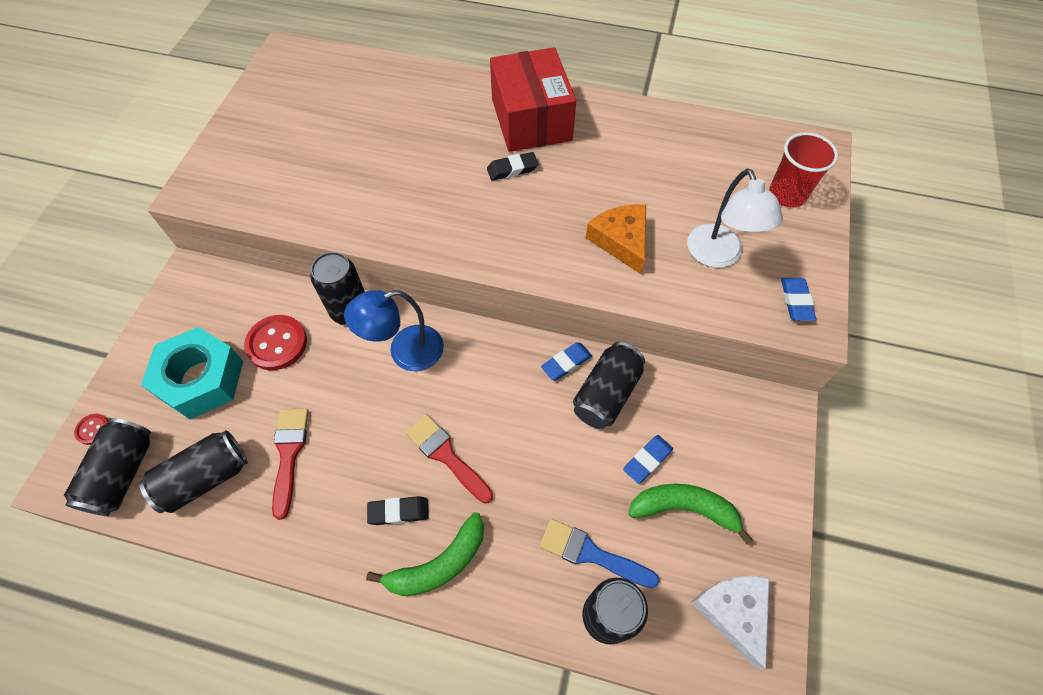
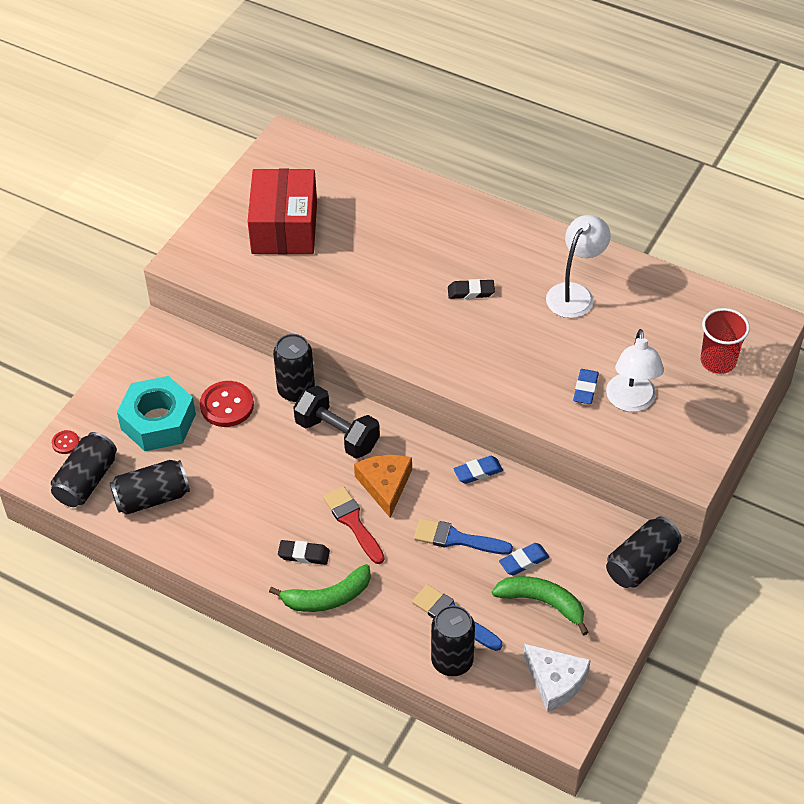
camera: 15 degrees right, 10 degrees down
(289, 454) = (222, 494): red brush -> none
(405, 352) = (337, 434): blue lamp -> black dumbbell
(531, 119) = (502, 248): red box -> red box (284, 228)
(566, 449) = (456, 539): none -> blue brush
(606, 394) = (506, 504): black can -> black can (641, 563)
(618, 151) = (575, 293): none -> white lamp
(621, 241) = (549, 373): orange cheese -> orange cheese (385, 485)
(733, 612) = (555, 681): white cheese -> white cheese turned 135 degrees clockwise
(796, 301) = (684, 451): blue eraser -> blue eraser (585, 389)

